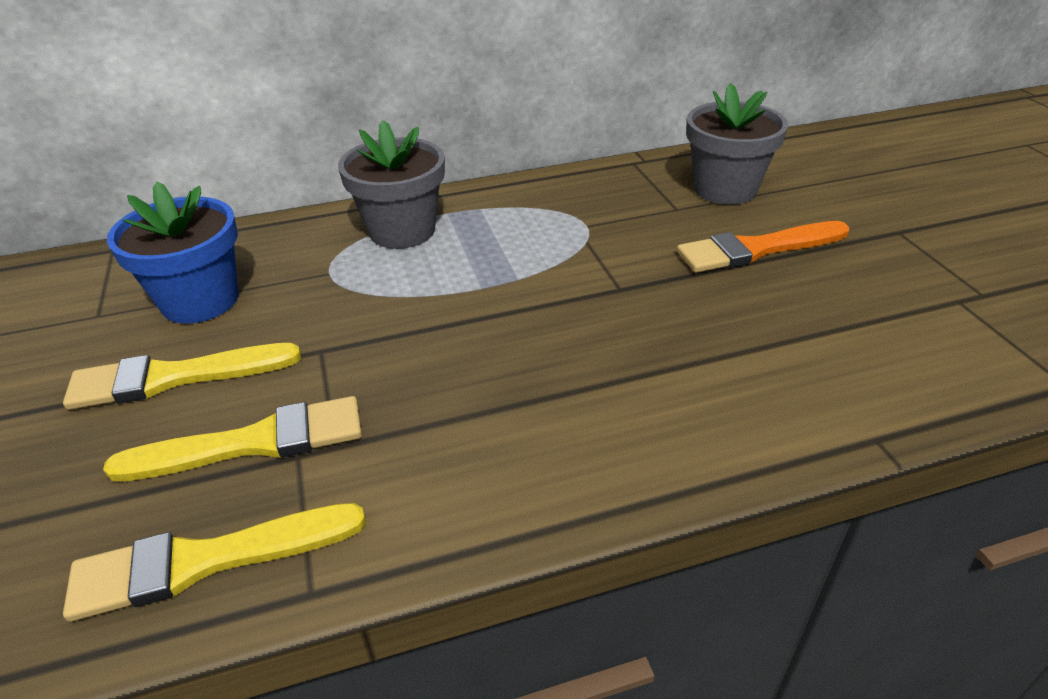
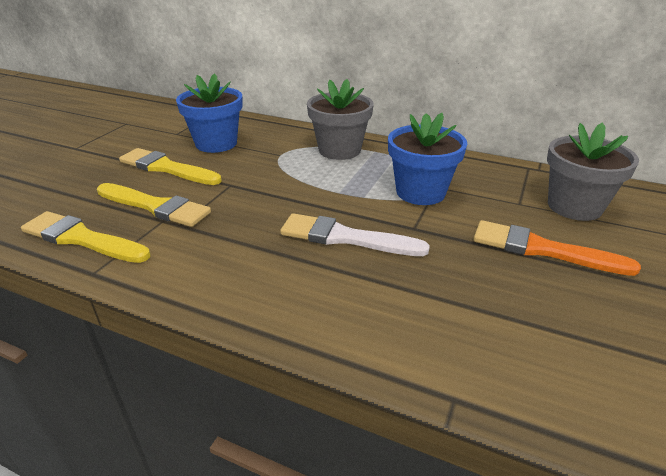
camera: 40 degrees right, 5 degrees down
(569, 340) = (345, 237): none -> white brush
(571, 242) = (420, 192): none -> blue flower pot

